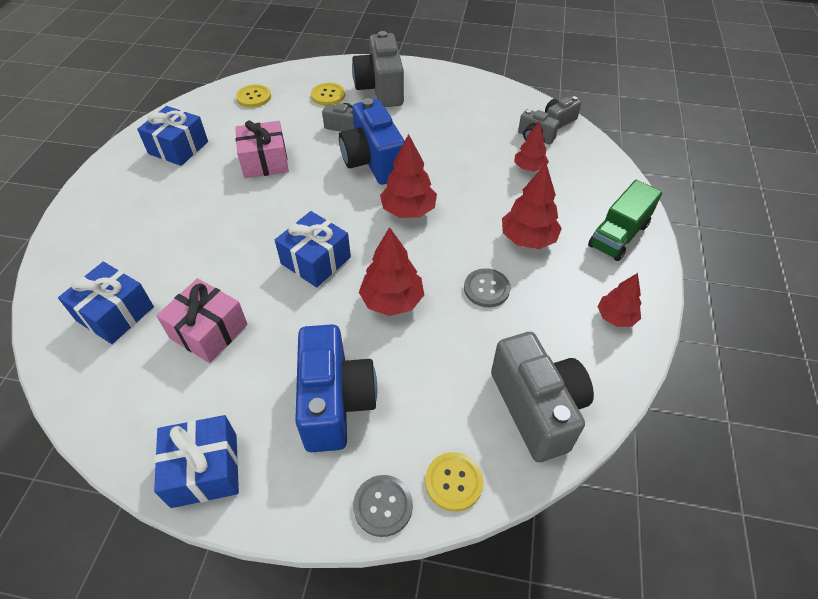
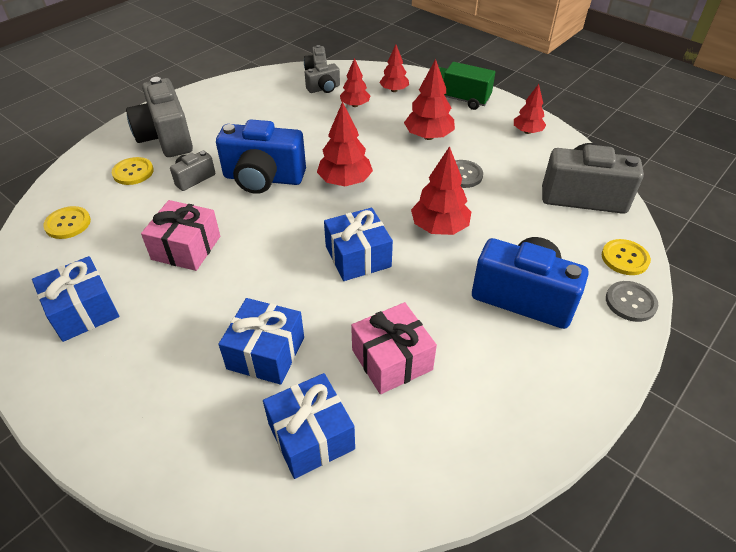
camera: 60 degrees left, 5 degrees down
(204, 470) = (552, 406): blue gift -> blue gift (266, 353)
(381, 89) = (166, 138): grey camera -> grey camera turned 45 degrees clockwise
(583, 183) = (394, 90): none -> red tree
(618, 235) = (457, 99): green truck -> green truck turned 135 degrees clockwise

